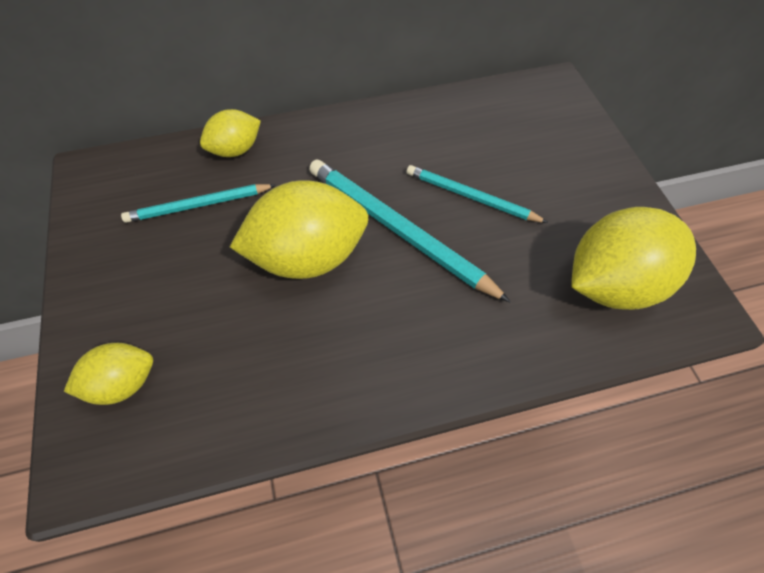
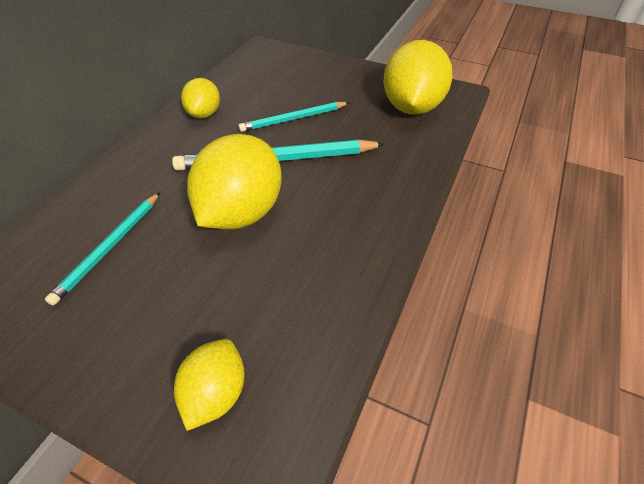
camera: 50 degrees left, 10 degrees down
(235, 150) = (91, 198): yellow lemon -> yellow lemon (204, 114)

